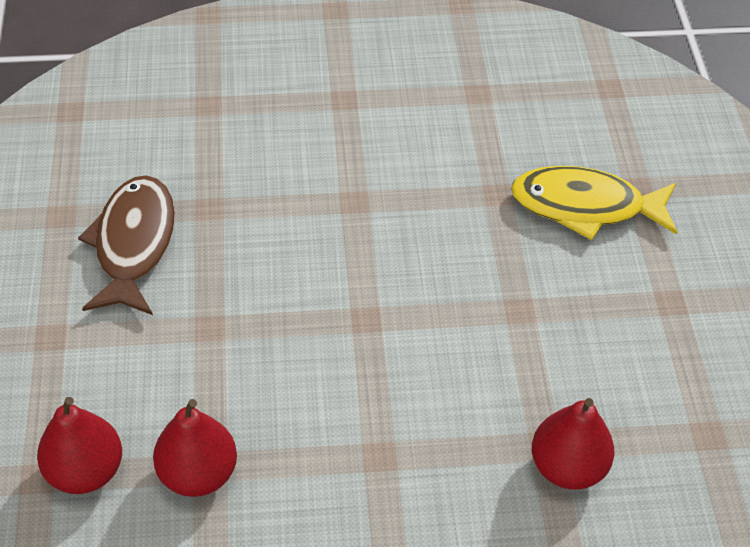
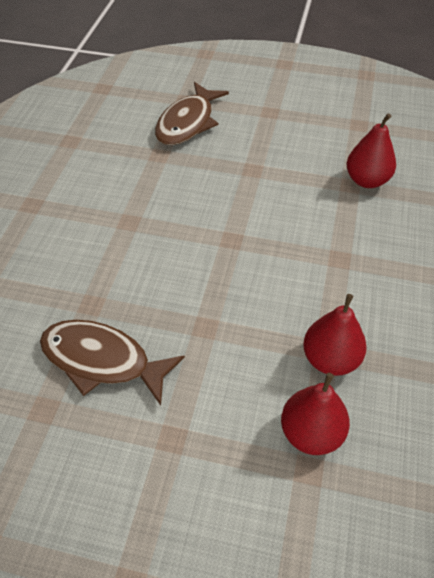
camera: 70 degrees left, 0 degrees up
(585, 206) = (188, 123): yellow fish -> brown fish

